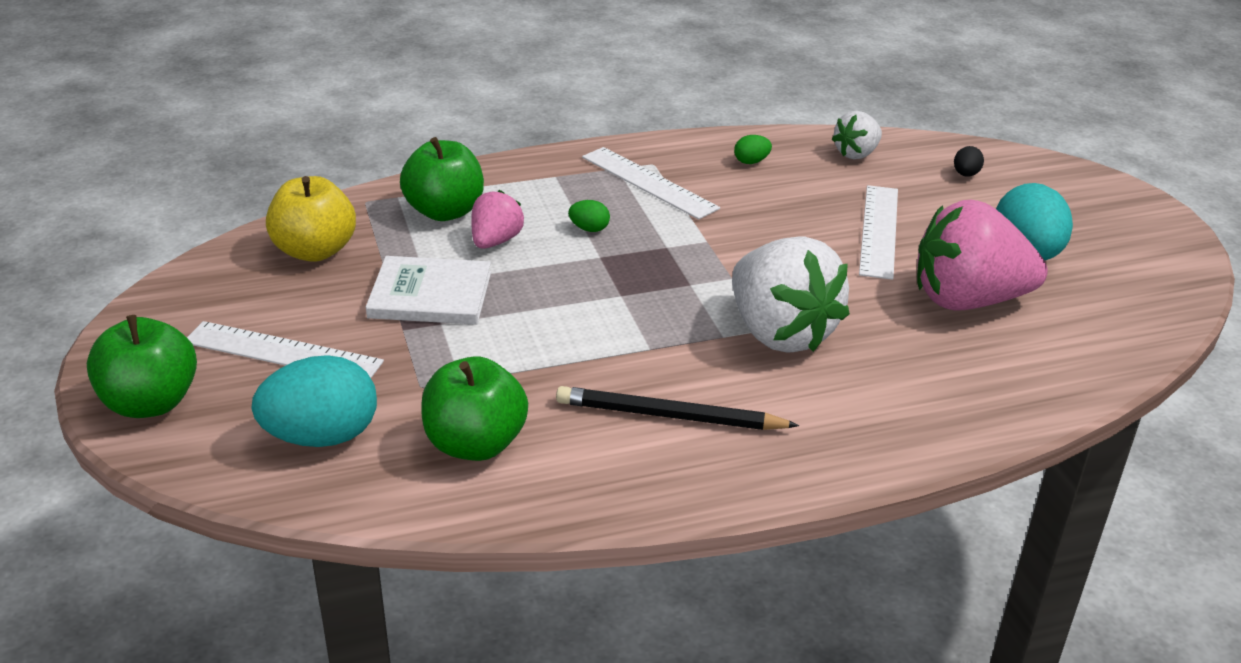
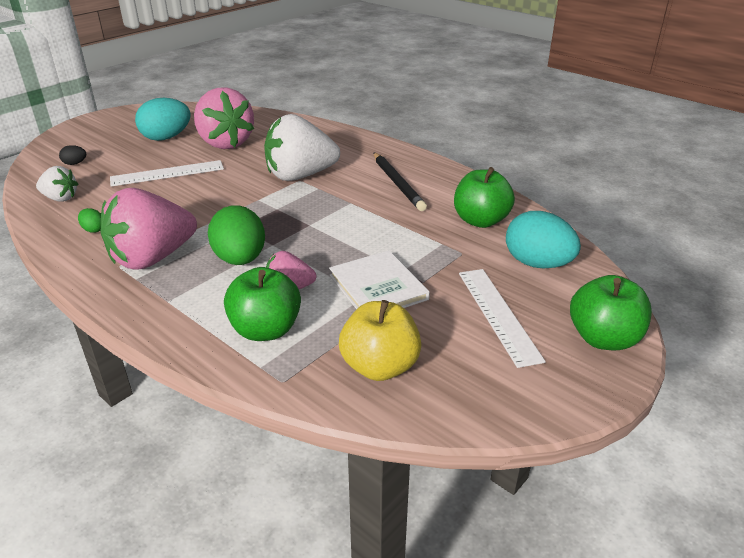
camera: 120 degrees left, 0 degrees up
(589, 229) = (240, 259): green egg -> green egg, size x2.27
(649, 182) = (152, 258): white ruler -> pink strawberry
(780, 333) = (300, 176): white strawberry -> white strawberry turned 135 degrees counterclockwise

